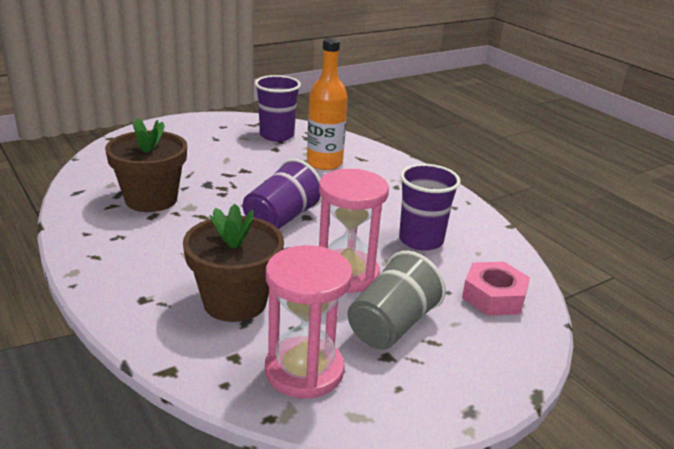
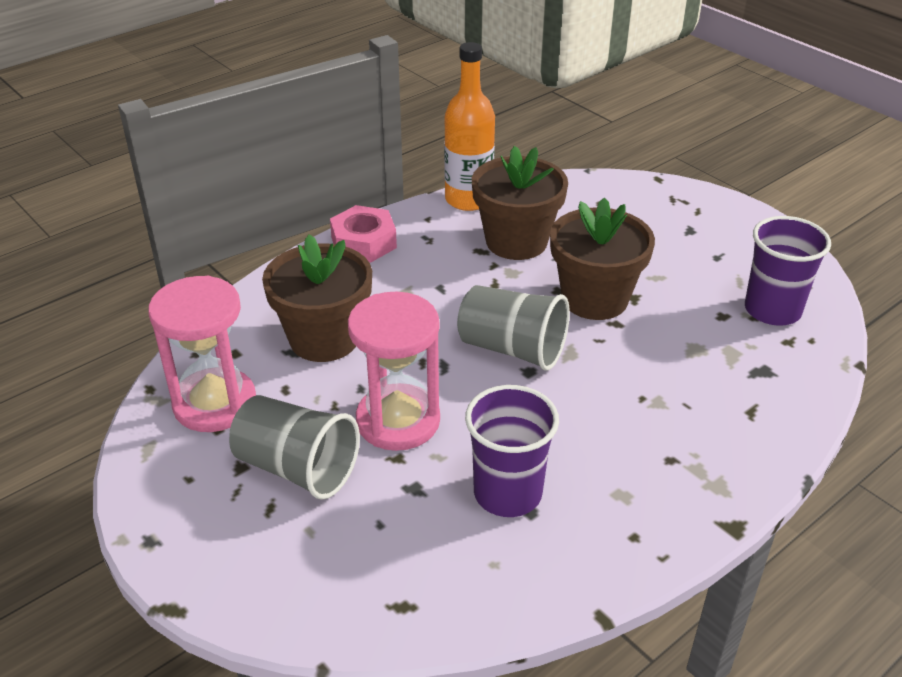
camera: 85 degrees right, 10 degrees up
(239, 182) = (594, 299): none -> brown flower pot
(281, 219) = (512, 349): purple cup -> grey cup
(324, 163) = (706, 371): orange bottle -> orange bottle (468, 199)
(494, 296) = (377, 577): pink nut -> pink nut (364, 242)

